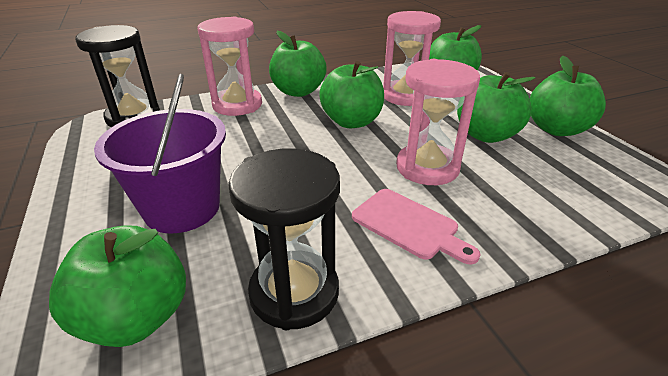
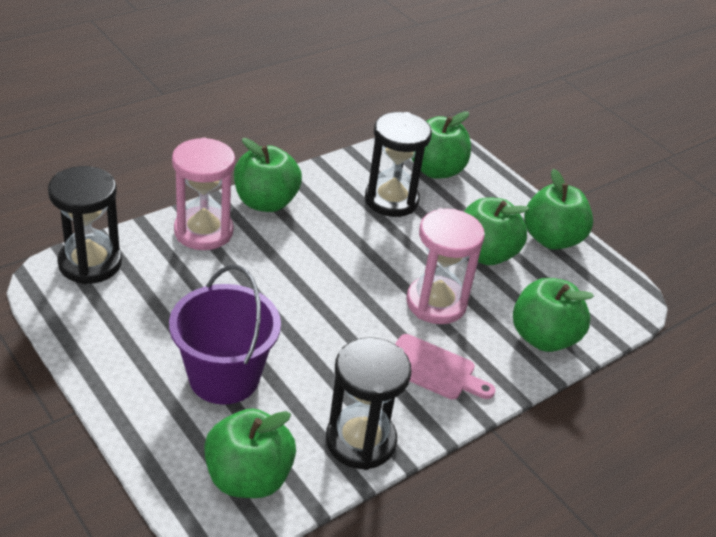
camera: 20 degrees left, 5 degrees up
(351, 122) = (344, 247): green apple -> green apple (543, 338)
(405, 96) = (391, 200): pink hourglass -> black hourglass

